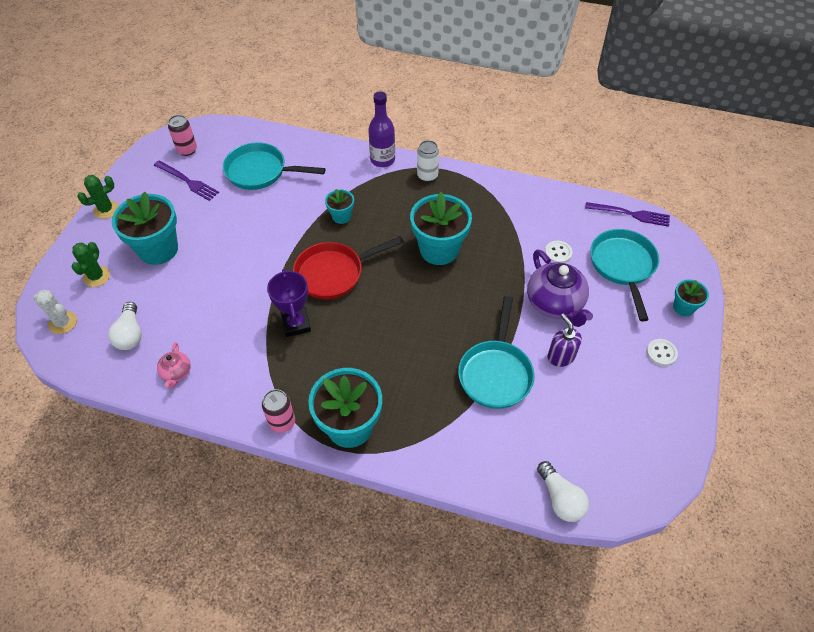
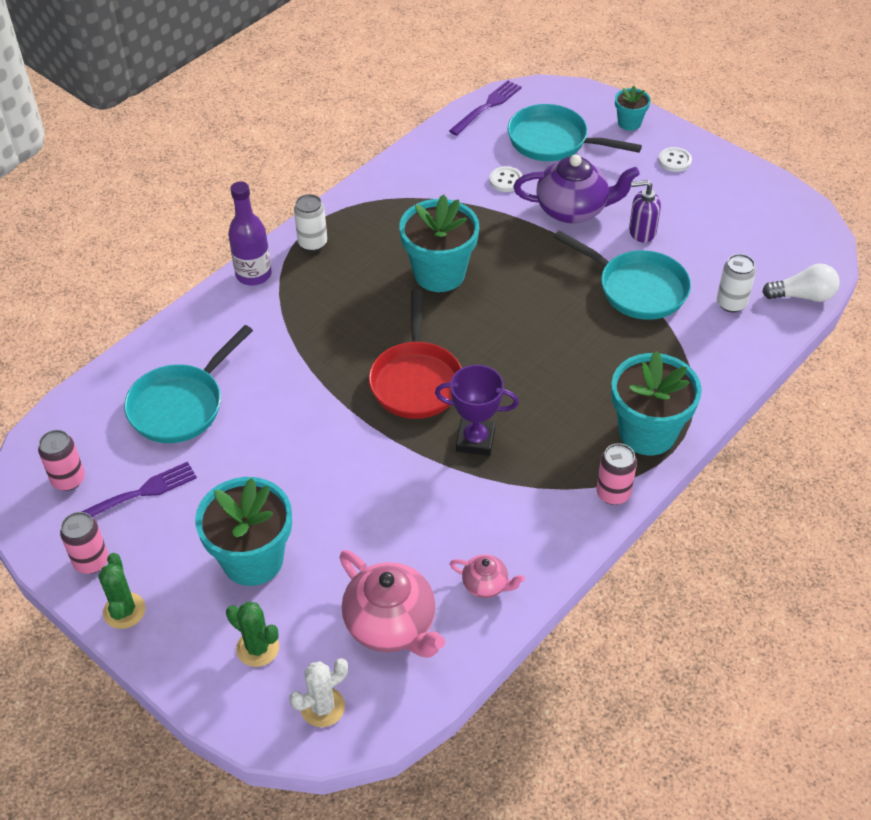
camera: 65 degrees left, 5 degrees down
(130, 334) = (391, 625): white light bulb -> pink teapot
(135, 183) = (91, 561): none -> pink can
(341, 216) = (325, 345): turquoise flower pot -> none
(518, 444) = (731, 303): none -> white can

